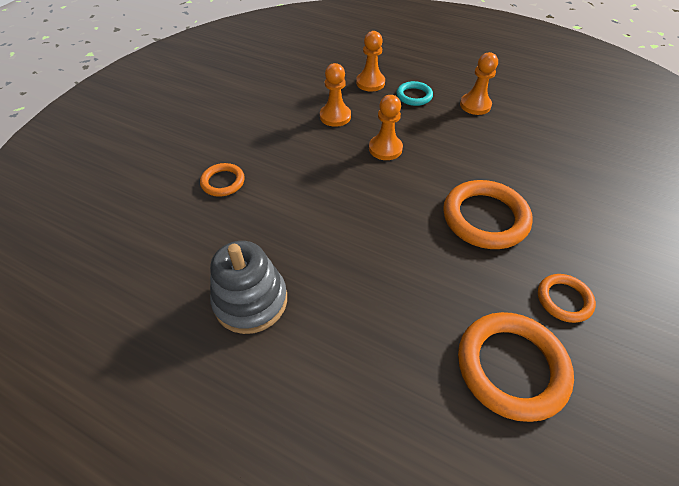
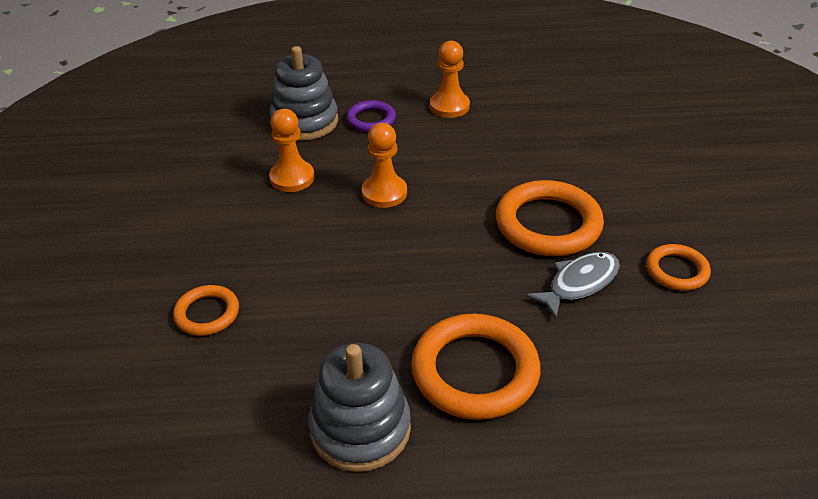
camera: 30 degrees left, 10 degrees down
(370, 83) = (304, 122): orange pawn -> grey stacking toy
(414, 96) = (371, 119): turquoise ring -> purple ring
(475, 273) = (579, 283): none -> grey fish
(511, 367) = (675, 356): orange ring -> orange ring (475, 371)

